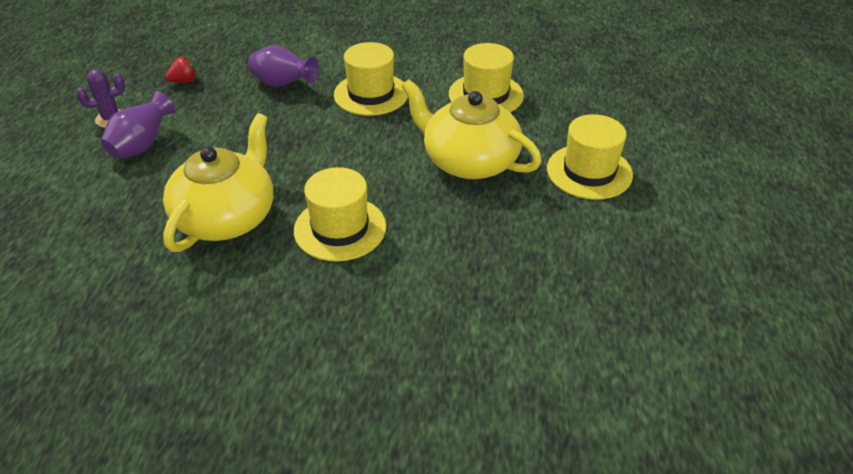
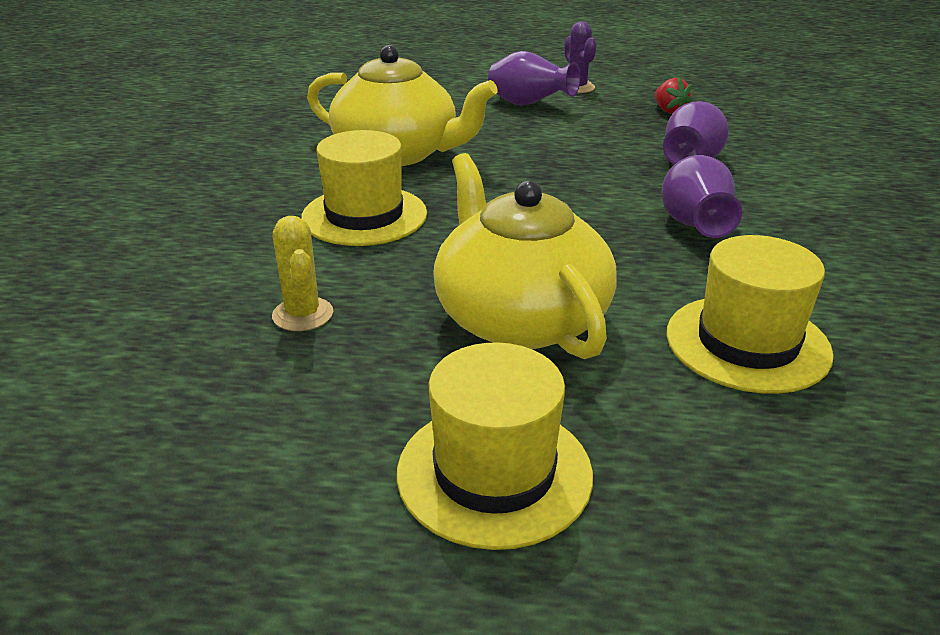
camera: 90 degrees right, 10 degrees down
(371, 94) = (695, 227): yellow hat -> purple vase
(469, 161) = (519, 317): yellow teapot -> yellow teapot turned 60 degrees counterclockwise
(471, 245) = (303, 314): none -> yellow cactus

